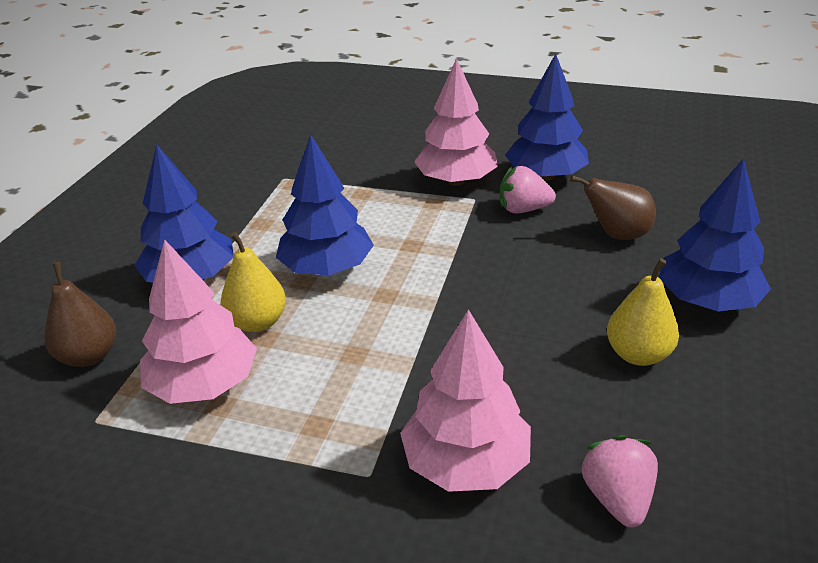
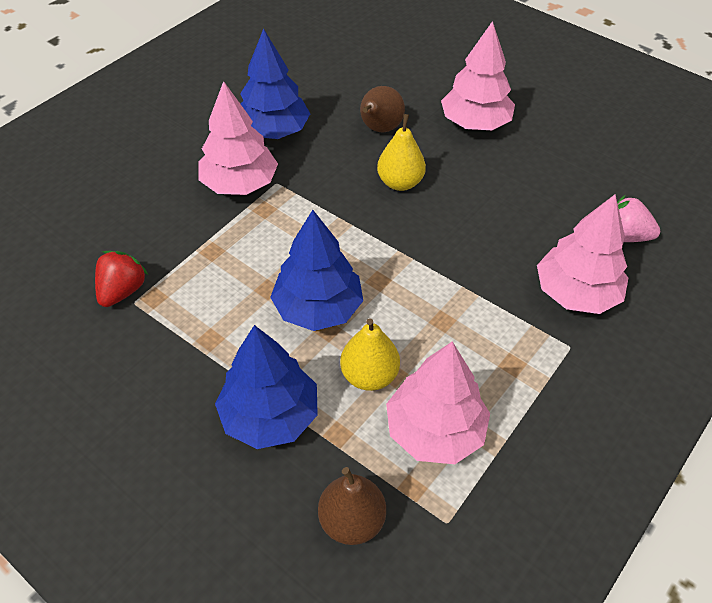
camera: 70 degrees left, 15 degrees up
(292, 170) = (123, 291): none -> red strawberry
(523, 209) = (313, 162): pink strawberry -> none
(638, 354) = (511, 176): yellow pear -> yellow pear (400, 183)
(707, 301) = (475, 123): blue tree -> pink tree

